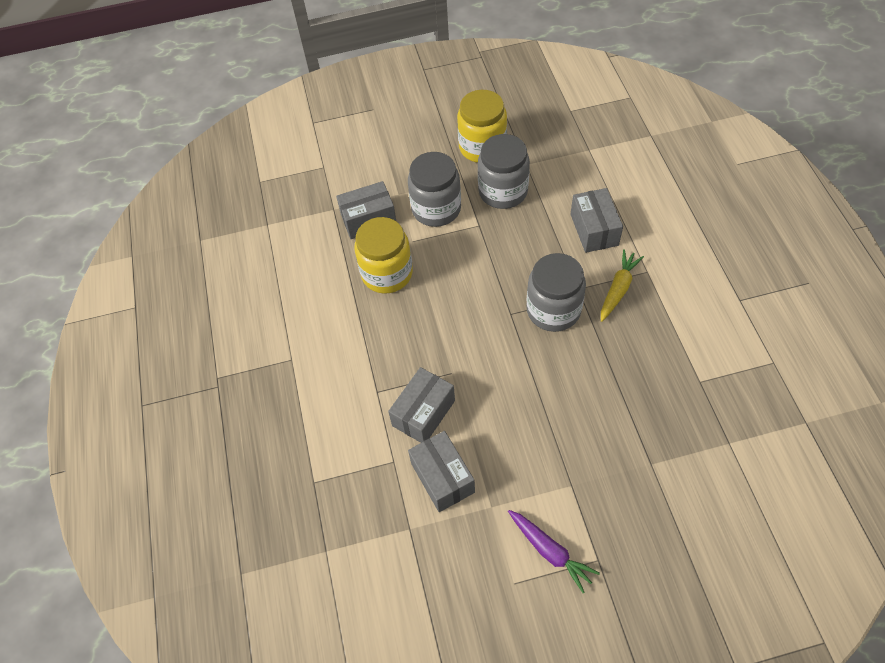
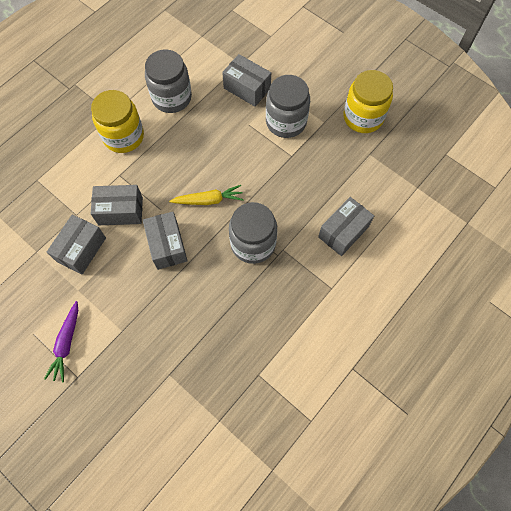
camera: 50 degrees right, 10 degrees up
(387, 273) = (211, 125): yellow jar -> yellow jar (123, 136)
(500, 389) = (167, 245): none -> grey box
(503, 191) = (333, 153): grey jar -> grey jar (172, 97)
(618, 289) = (301, 276): yellow carrot -> yellow carrot (208, 200)

